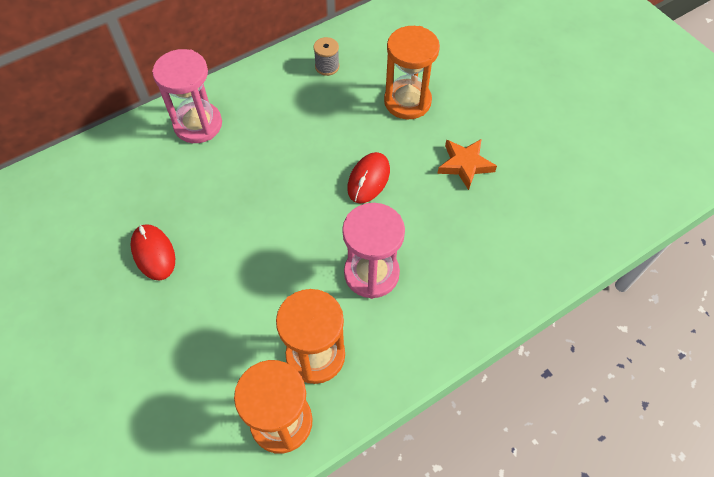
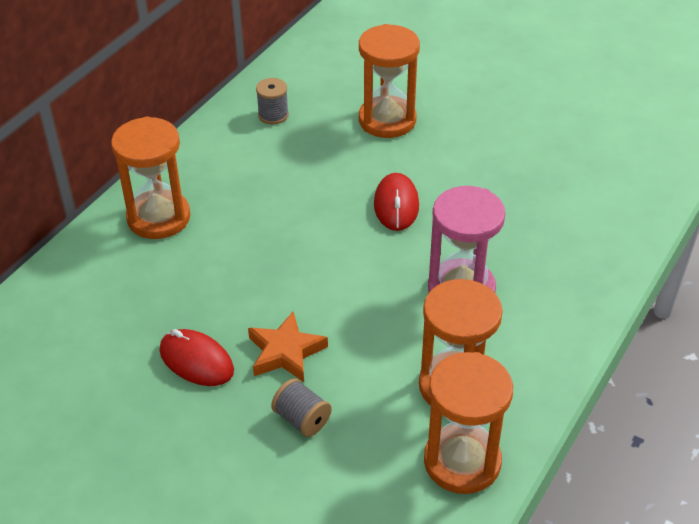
camera: 25 degrees left, 15 degrees down
(194, 333) = (302, 419): none -> grey spool
(198, 124) = (159, 217): pink hourglass -> orange hourglass
(465, 165) = (489, 158): orange star -> orange star (285, 352)

